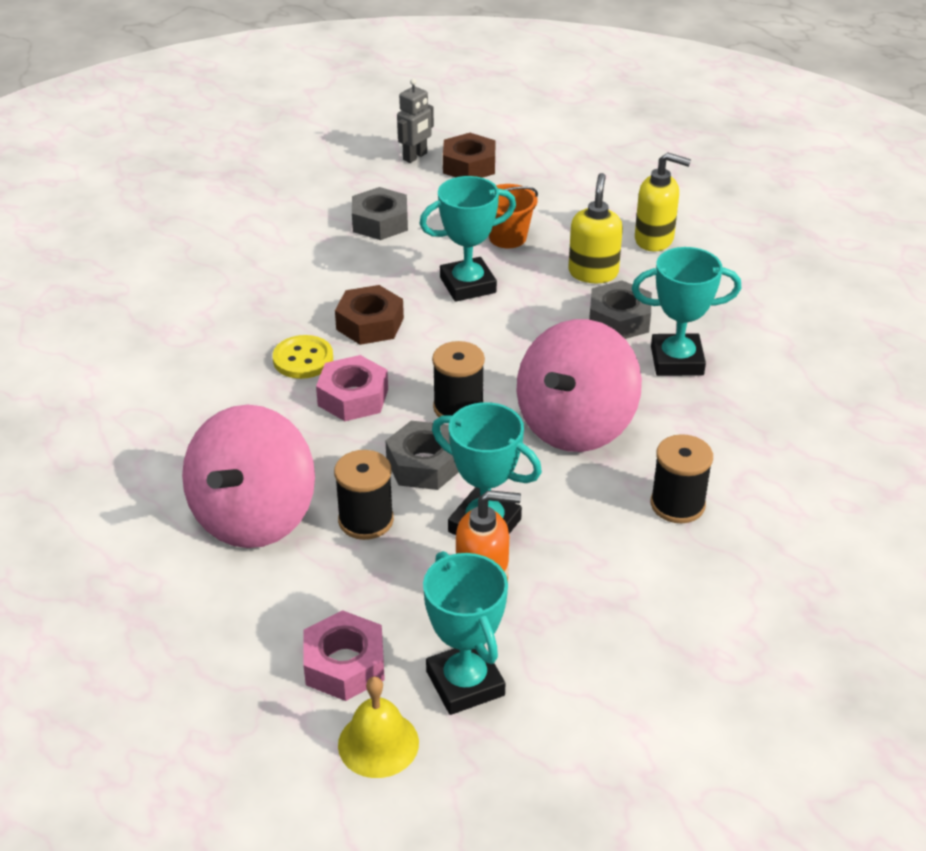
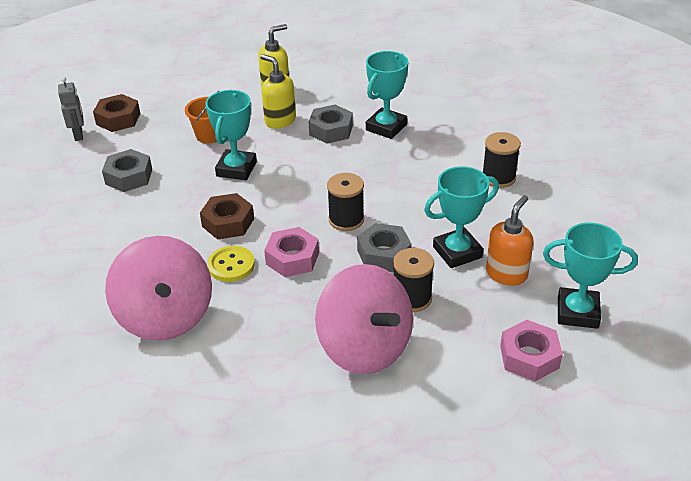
camera: 55 degrees left, 0 degrees up
(378, 743) = (602, 367): yellow bell -> none
(575, 425) = (404, 183): pink spinning top -> pink spinning top (166, 316)

